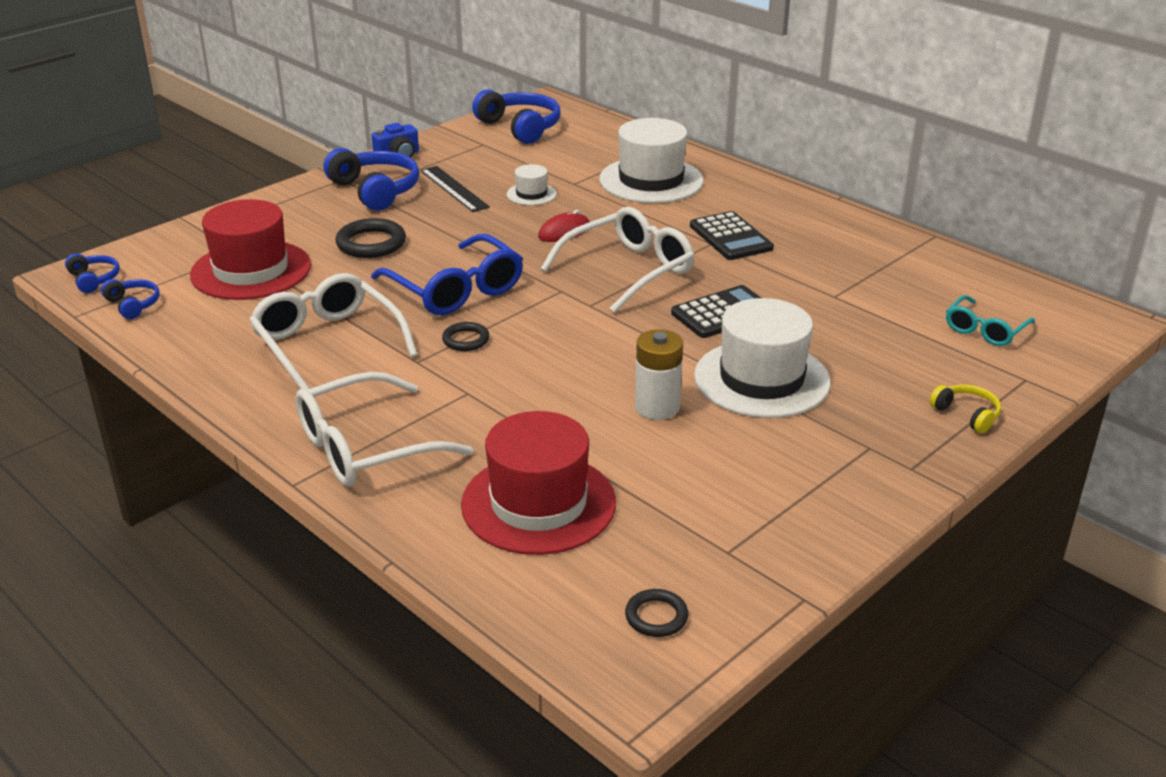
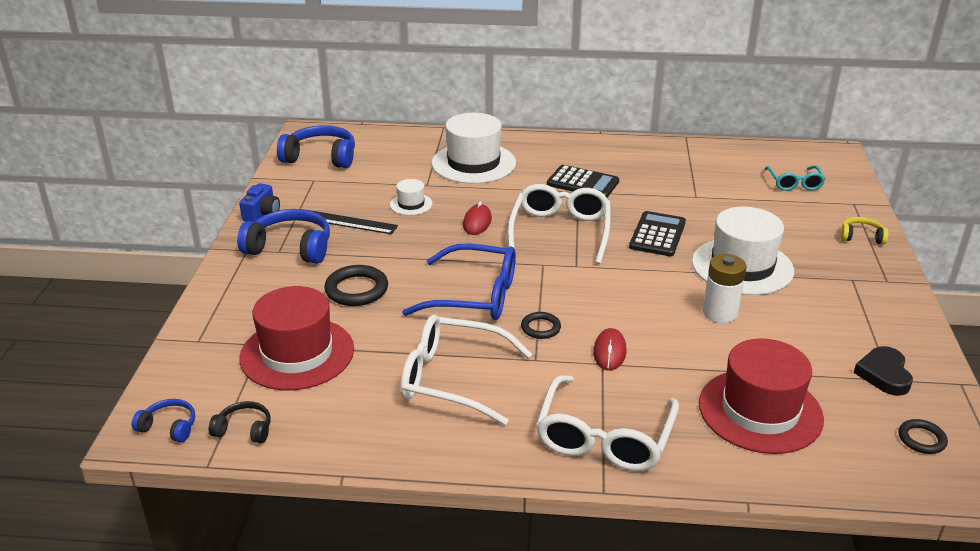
camera: 40 degrees left, 0 degrees up
(133, 305) = (244, 430): blue headphones -> black headphones
(490, 387) = (609, 352): none -> red mouse
(729, 544) = (884, 374): none -> black heart

